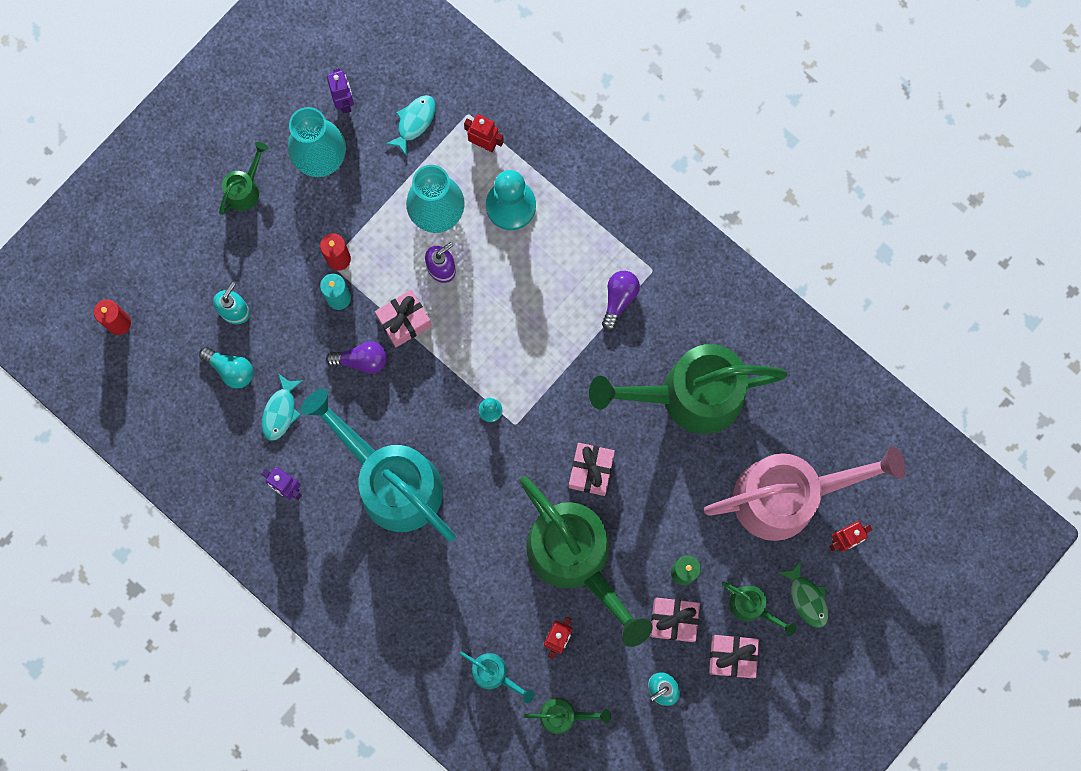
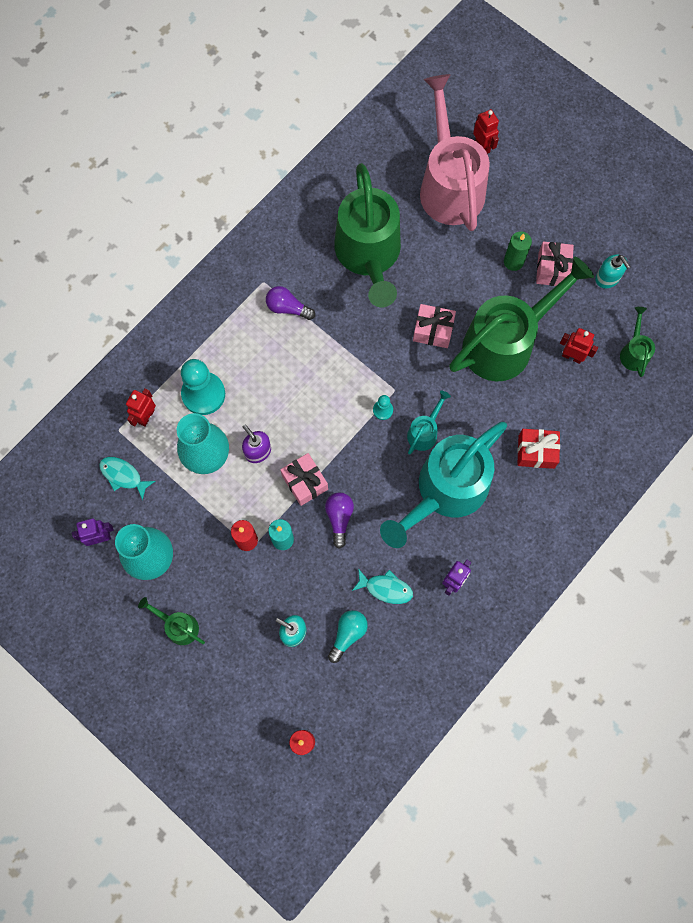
camera: 90 degrees left, 5 degrees down
(437, 588) = (536, 452): none -> red gift
(495, 674) = (604, 405): turquoise watering can -> turquoise watering can (424, 431)
(732, 657) = (578, 227): pink gift -> none
(752, 607) = (538, 212): green watering can -> none
(807, 598) = (529, 173): green fish -> none

